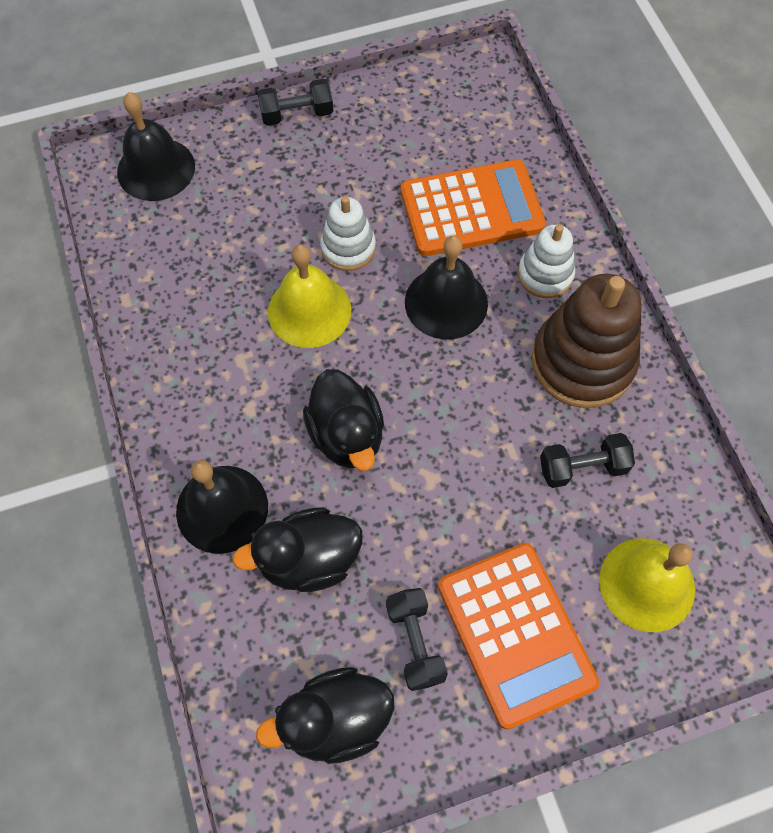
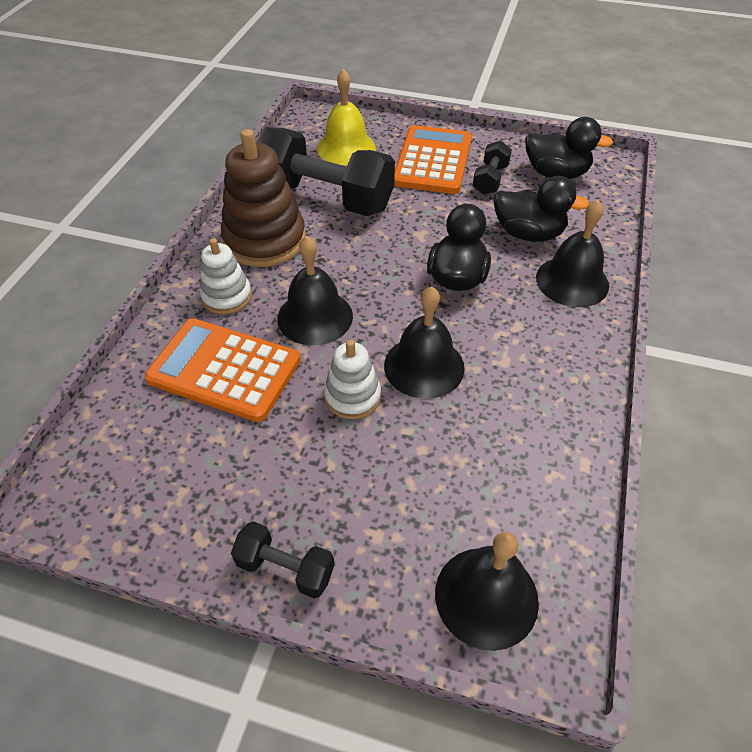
camera: 145 degrees left, 15 degrees down
(309, 310) = (424, 366): yellow bell -> black bell
(582, 467) = (325, 198): black dumbbell -> black dumbbell, size x2.17

